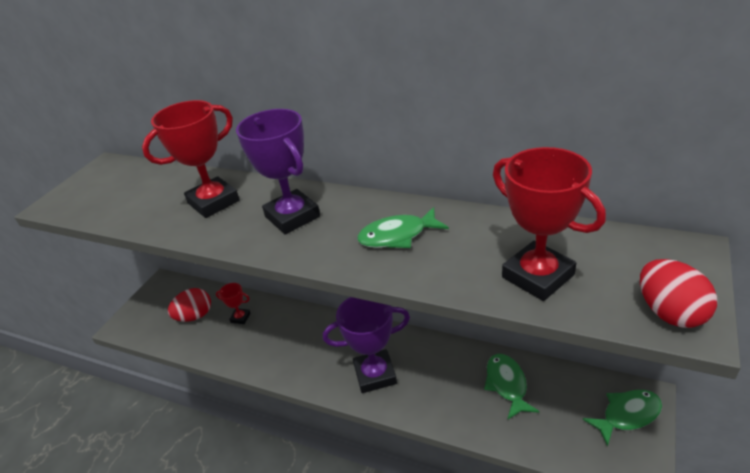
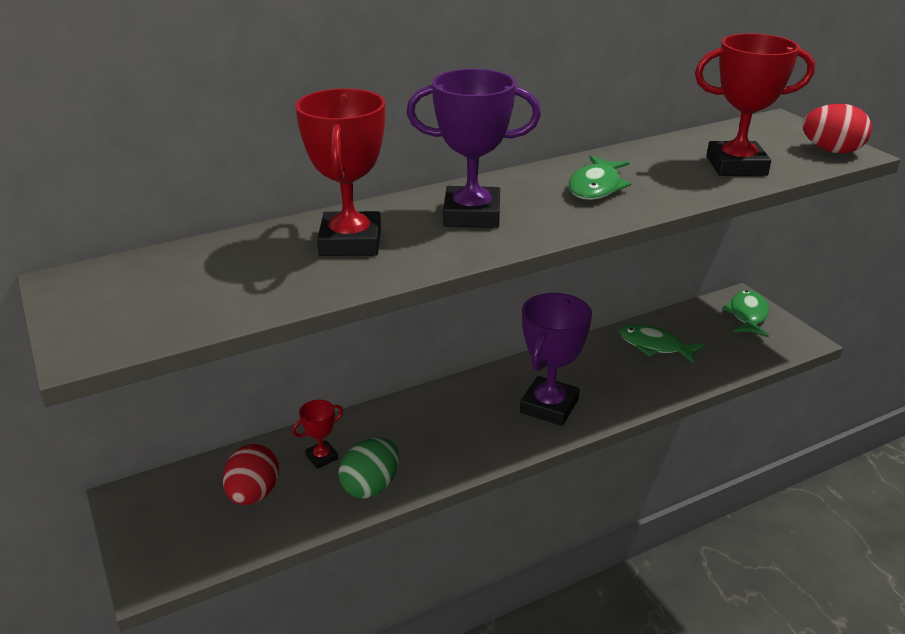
camera: 55 degrees left, 5 degrees down
(234, 350) = (371, 486): none -> green egg

